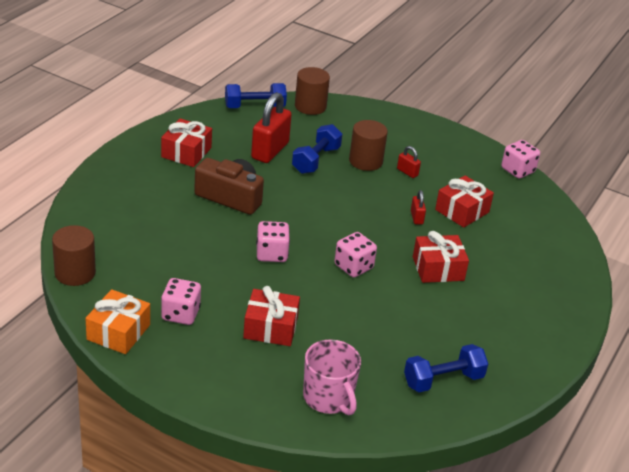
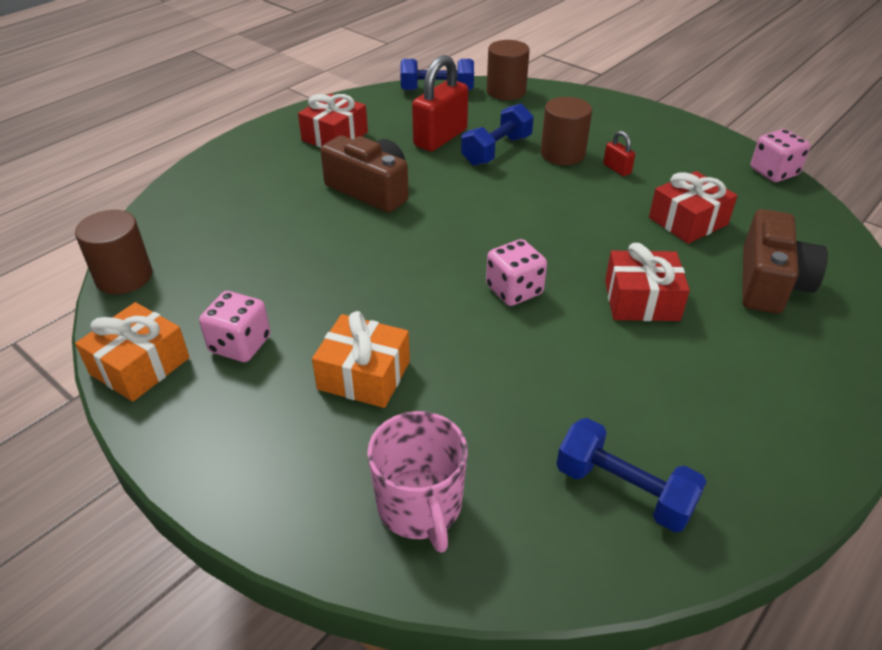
camera: 15 degrees right, 5 degrees up
(270, 328) = (364, 375): red gift -> orange gift
(271, 254) = (401, 266): pink dice -> none
(416, 217) = (620, 227): red padlock -> none
(443, 380) = (624, 490): blue dumbbell -> blue dumbbell turned 45 degrees clockwise
(518, 252) = (770, 282): none -> brown camera

